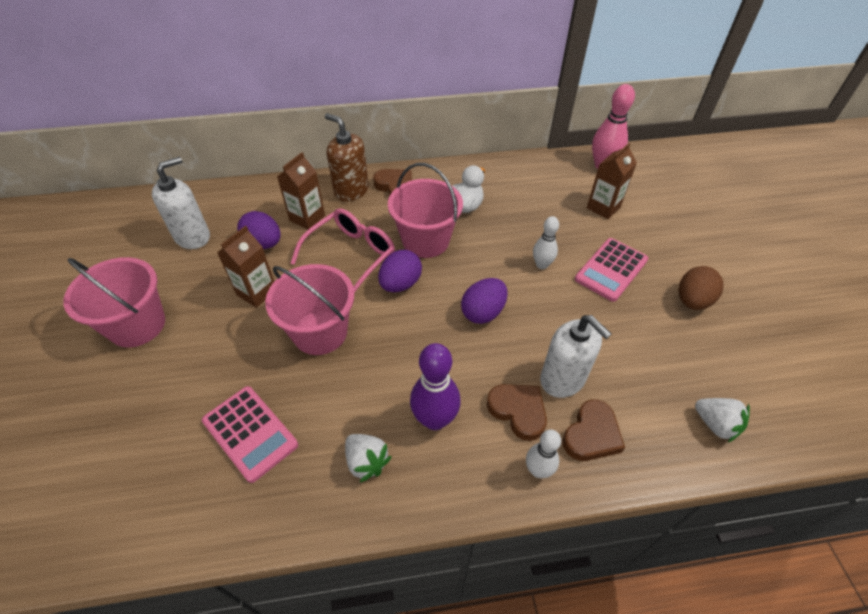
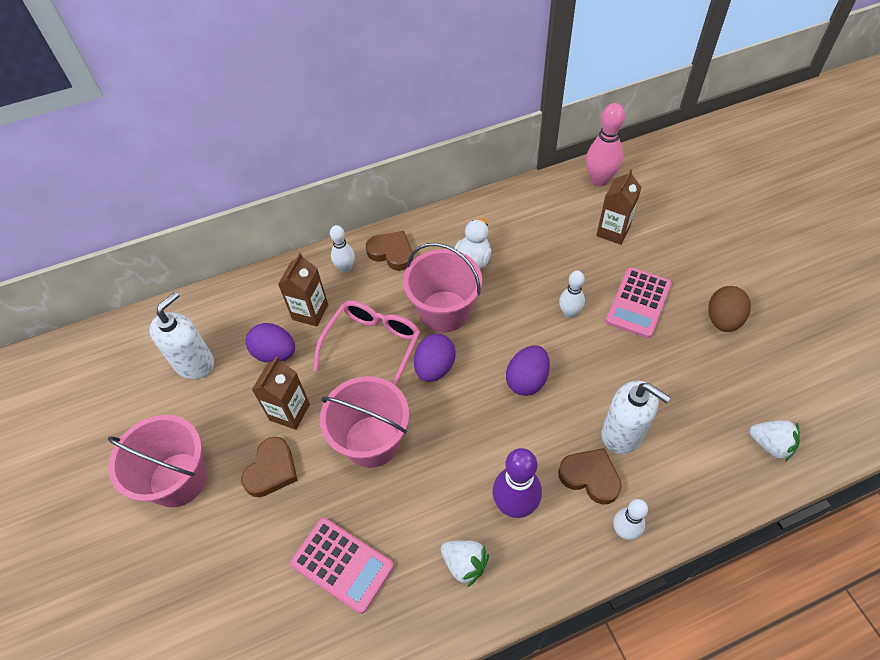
camera: 10 degrees left, 5 degrees up
(351, 190) = (345, 268): brown soap dispenser -> white bowling pin
(591, 434) = (663, 483): brown heart -> brown heart (272, 470)

